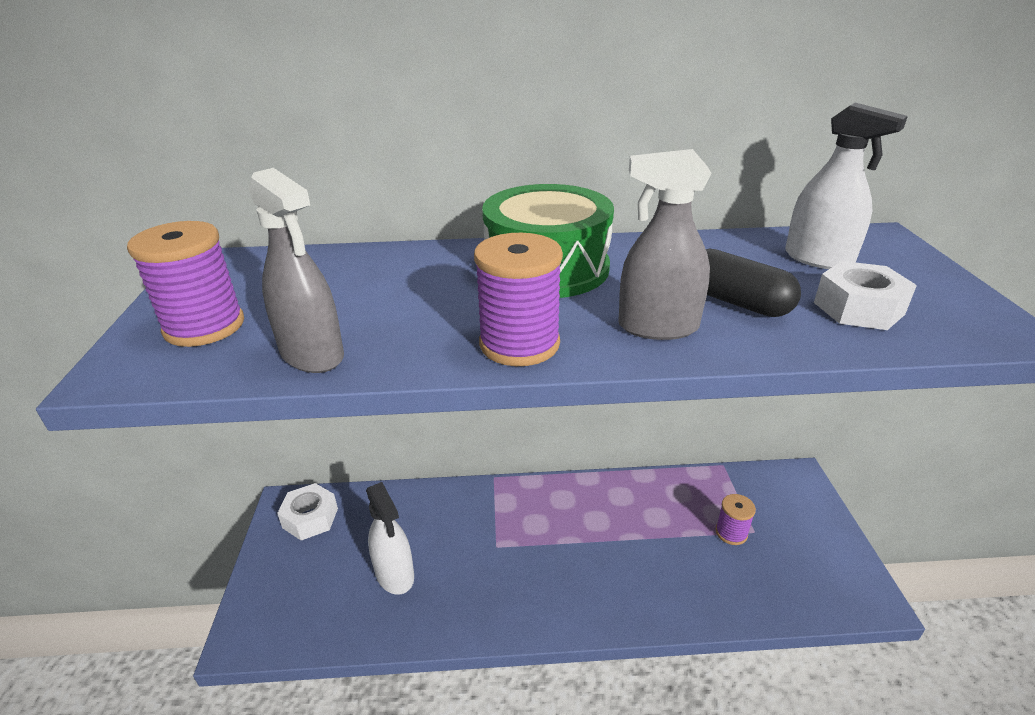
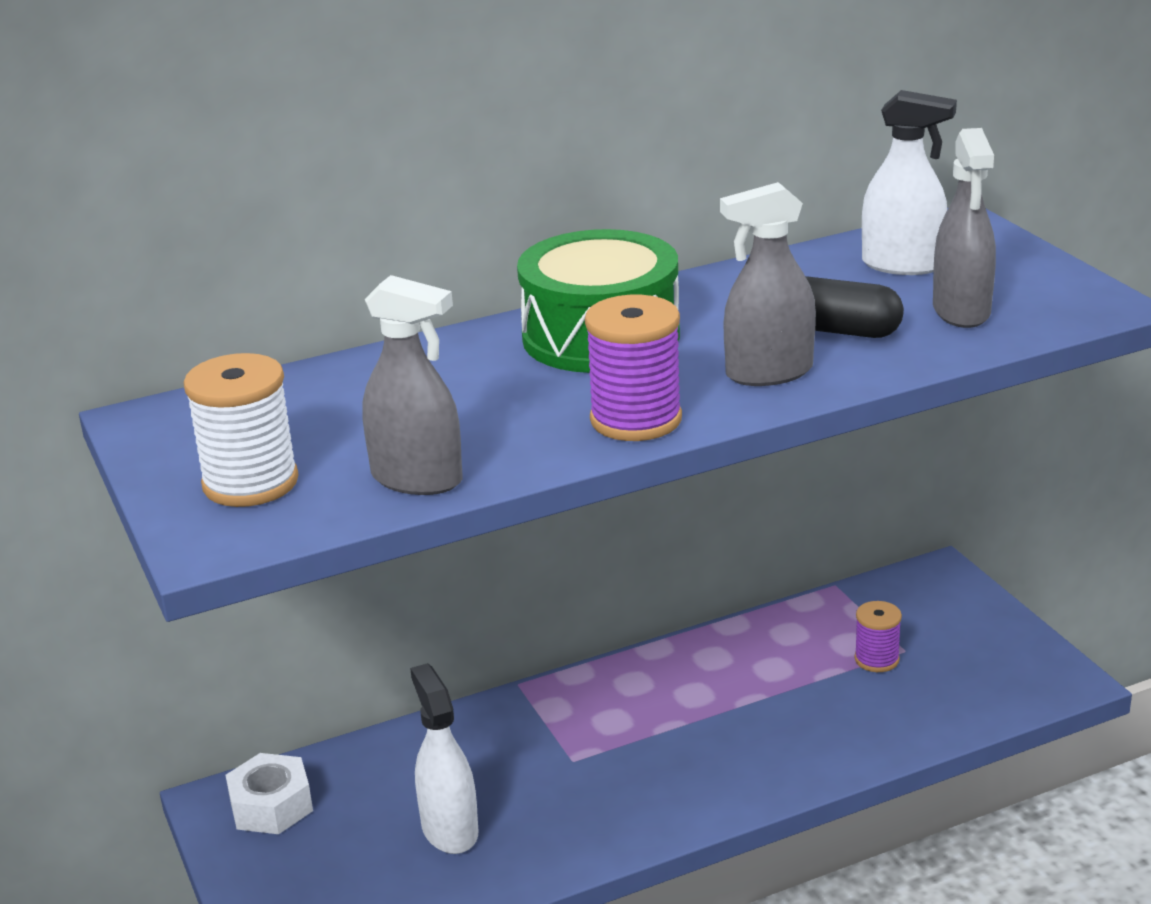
camera: 20 degrees left, 5 degrees down
(204, 326) = (250, 483): purple spool -> white spool
(394, 574) = (449, 830): white spray bottle -> white spray bottle turned 150 degrees counterclockwise
(858, 308) = (961, 311): white nut -> grey spray bottle

